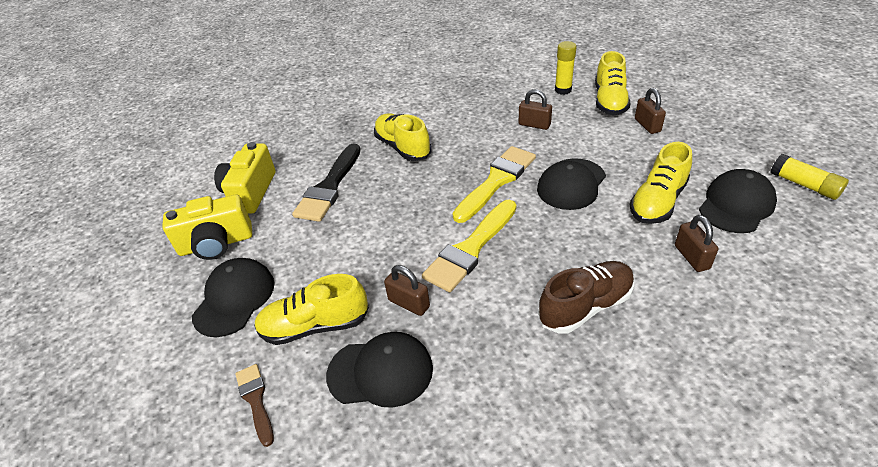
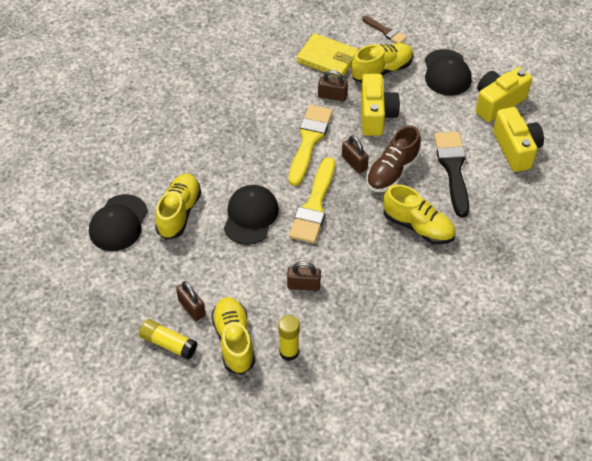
camera: 155 degrees right, 10 degrees up
(368, 262) = (376, 115): none -> yellow camera
(380, 371) = (327, 58): black cap -> yellow wallet
(585, 306) = (221, 119): brown shoe -> brown shoe (392, 172)
(691, 257) = (154, 169): brown padlock -> brown padlock (354, 163)
(804, 185) = (61, 256): yellow glue stick -> yellow glue stick (168, 344)

